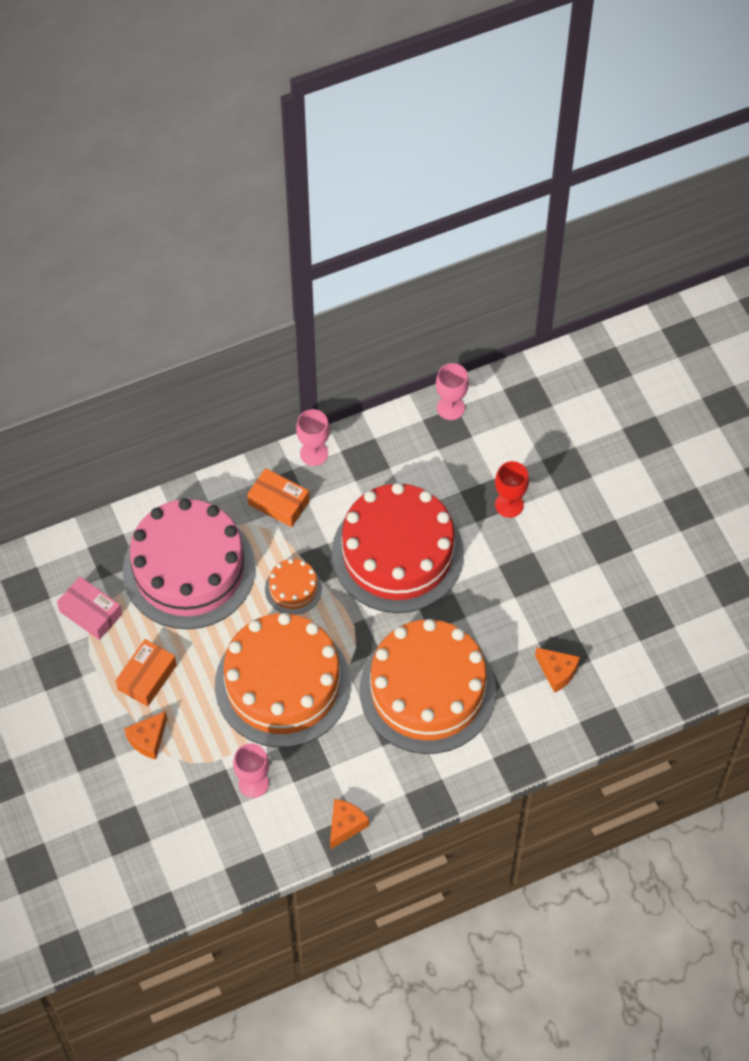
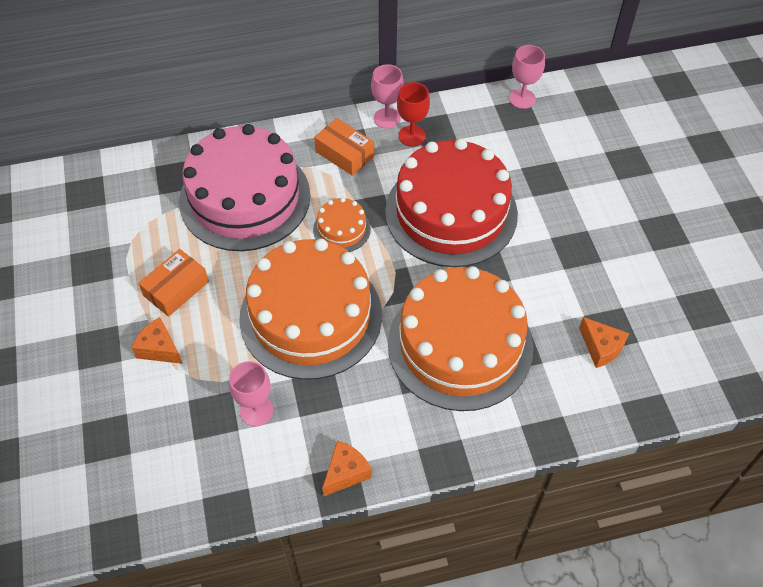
camera: 10 degrees right, 5 degrees down
(90, 613) = (139, 222): pink box -> none
(148, 739) = (159, 348): orange cheese -> orange cheese turned 75 degrees clockwise
(509, 505) = (568, 185): red goblet -> red goblet (412, 136)

